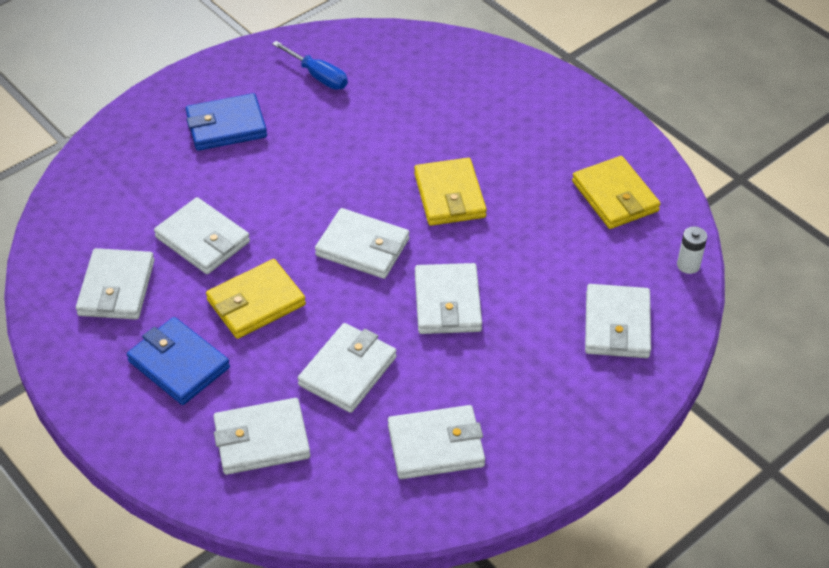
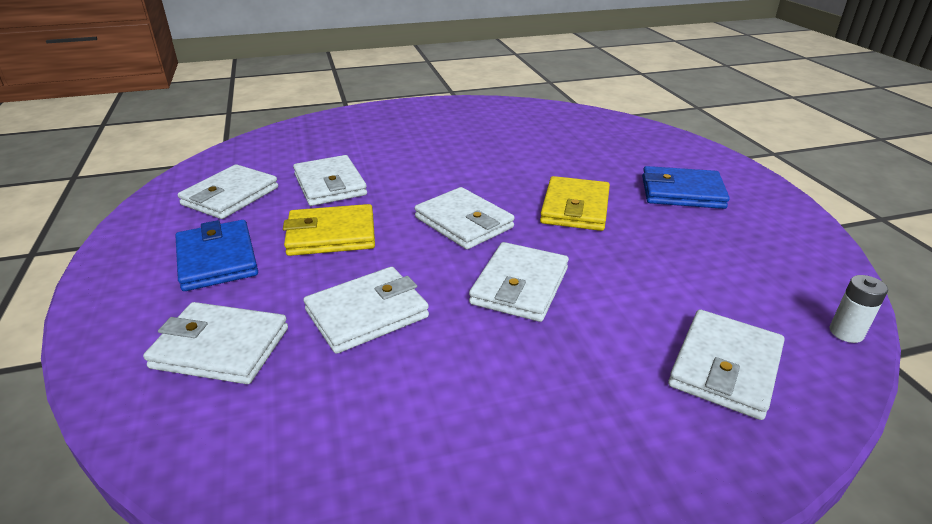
camera: 25 degrees right, 15 degrees down
(226, 126) = (413, 131): blue wallet -> blue wallet (682, 192)
(318, 76) = (508, 120): blue screwdriver -> none
(436, 446) = (406, 427): white wallet -> none
(615, 196) = (760, 248): yellow wallet -> none

